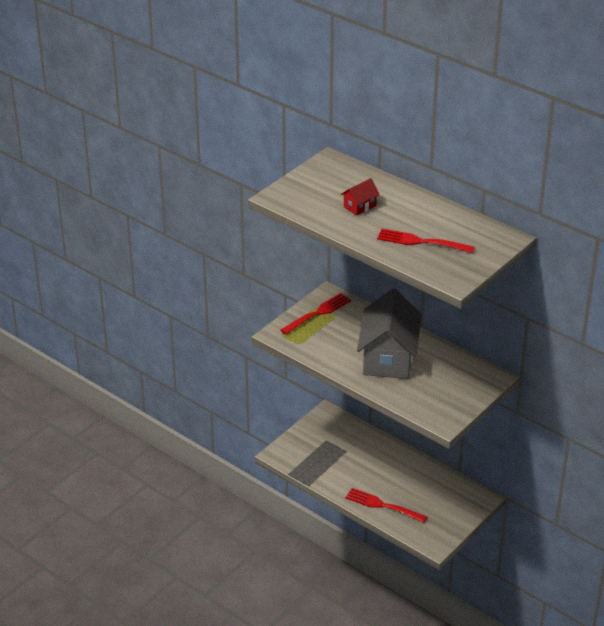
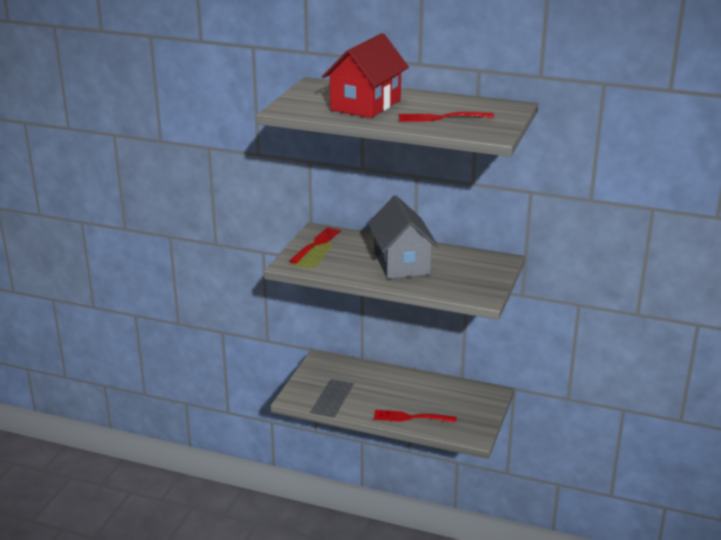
camera: 20 degrees left, 10 degrees down
(359, 206) = (365, 105): red house -> red house, size x2.40

